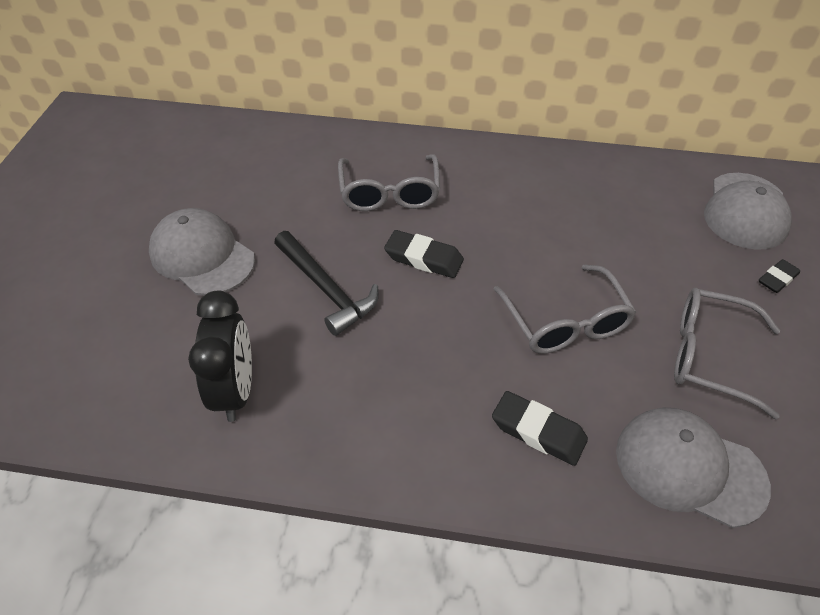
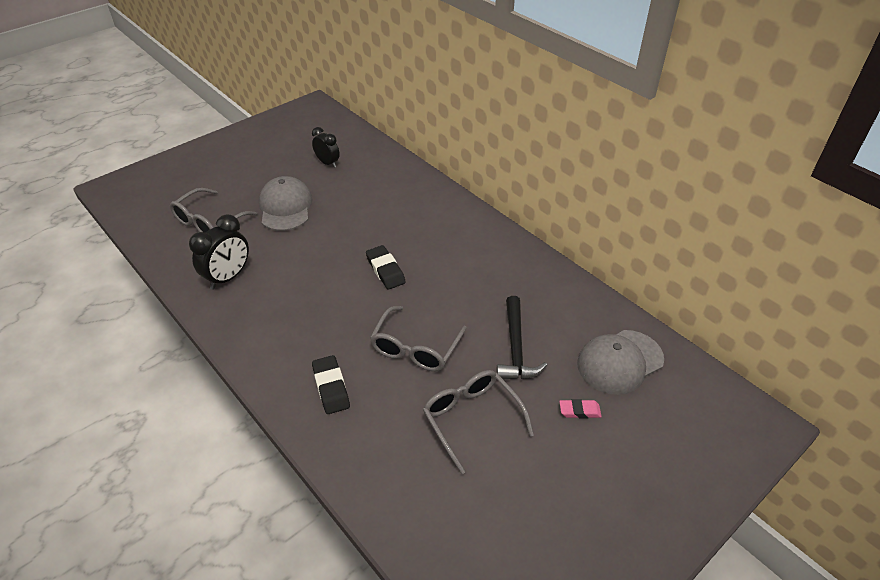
camera: 40 degrees right, 5 degrees down
(191, 174) = (327, 163): none -> black clock
(326, 289) = (320, 256): black hammer -> black hammer (516, 348)
(389, 193) = (411, 226): grey glasses -> grey glasses (209, 222)
(689, 468) = (381, 459): grey cap -> none
(777, 279) = (579, 411): black eraser -> pink eraser

